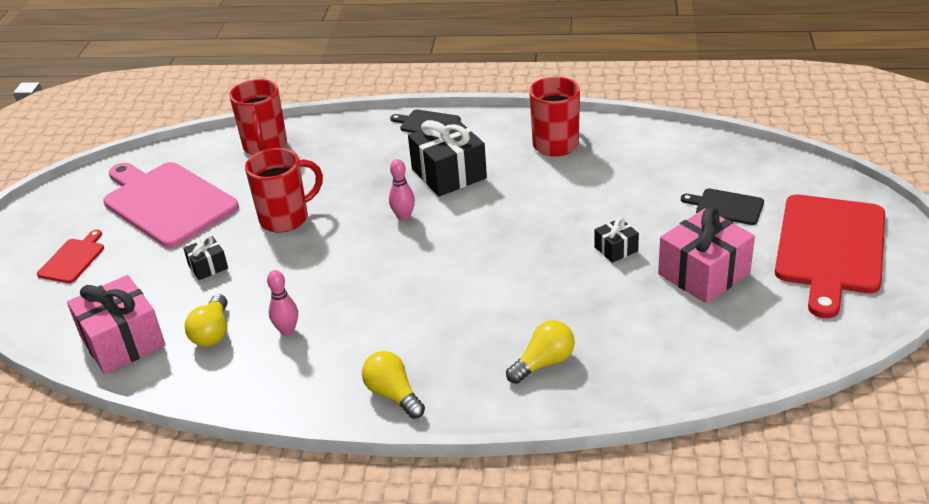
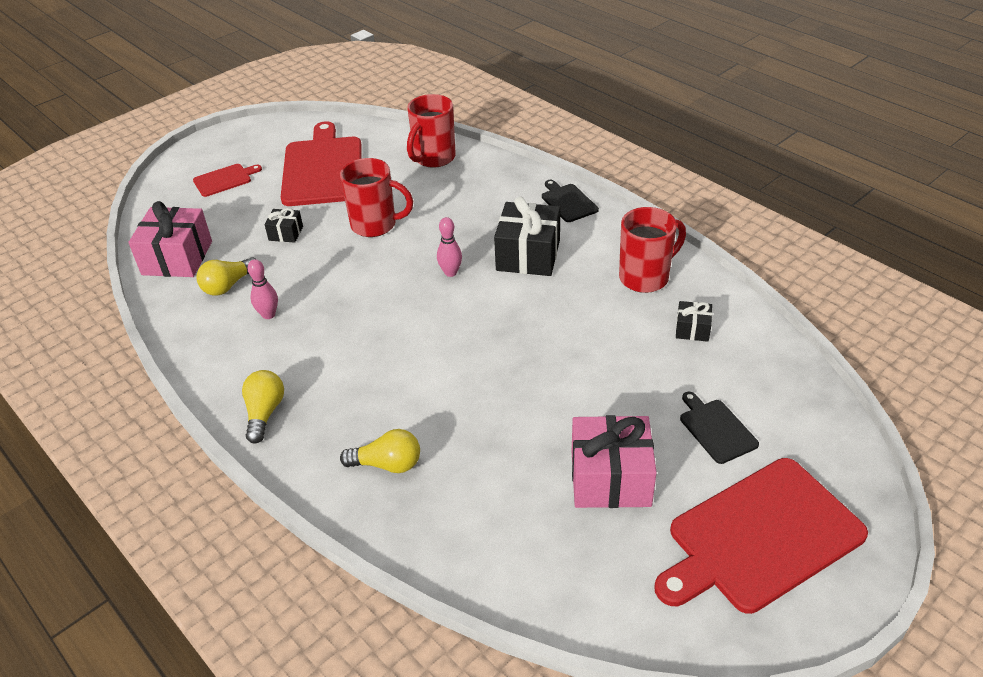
camera: 40 degrees right, 5 degrees up
(167, 202) = (323, 168): pink cutting board -> red cutting board
(616, 249) = (568, 405): black gift -> black gift (692, 329)

